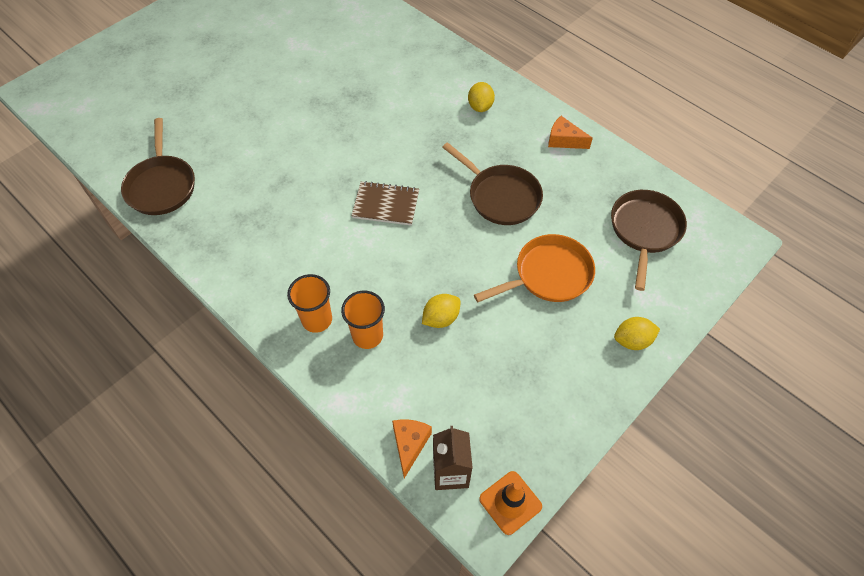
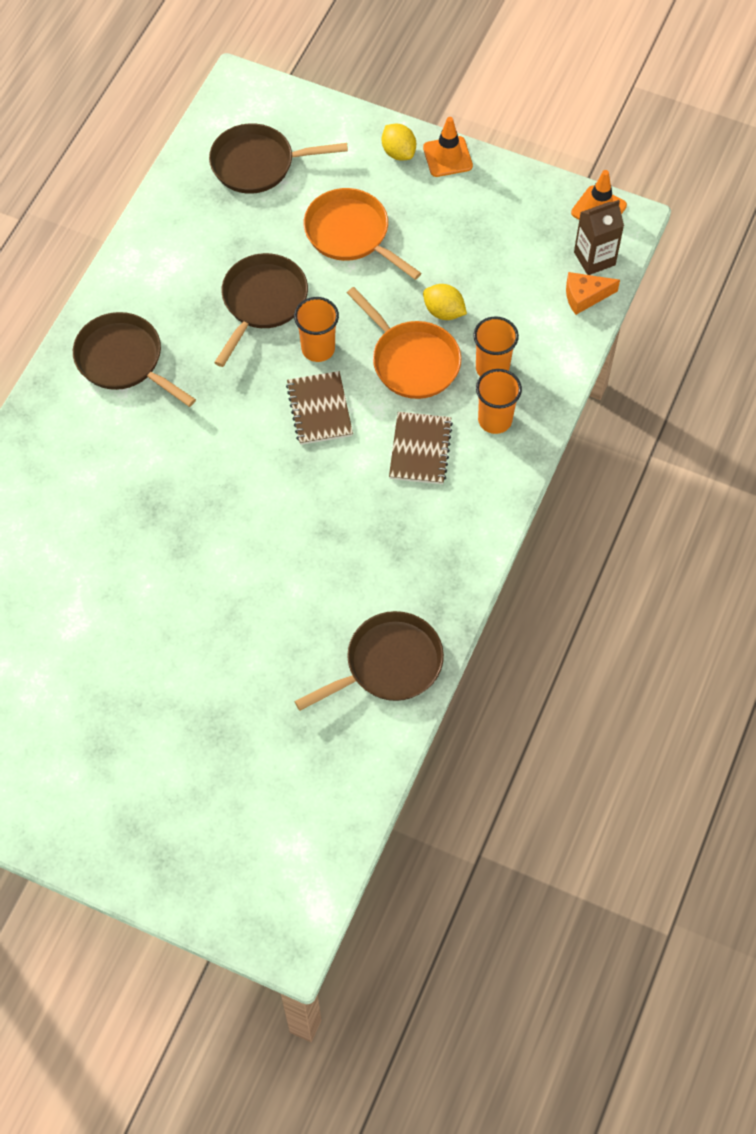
camera: 110 degrees left, 5 degrees up
(317, 258) = (420, 449): none -> brown notebook
(402, 278) = (411, 360): none -> orange pan
(441, 219) = (318, 349): none -> orange cup
(480, 106) = (124, 360): yellow lemon -> brown pan
(564, 140) = (151, 261): orange cheese -> none
(616, 381) = (447, 157): none -> orange traffic cone

